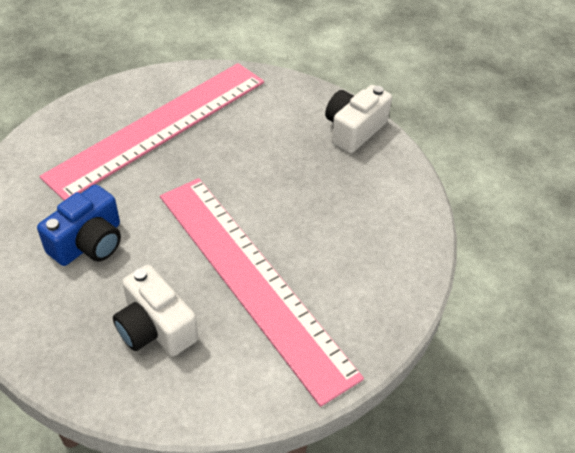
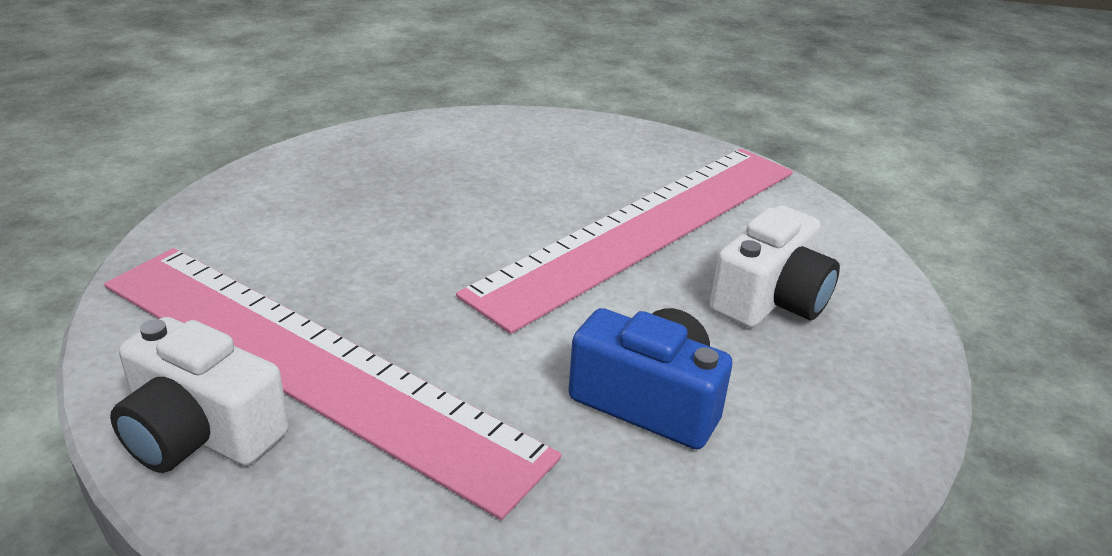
camera: 100 degrees left, 15 degrees down
(354, 130) = (312, 165): white camera -> white camera (200, 433)

